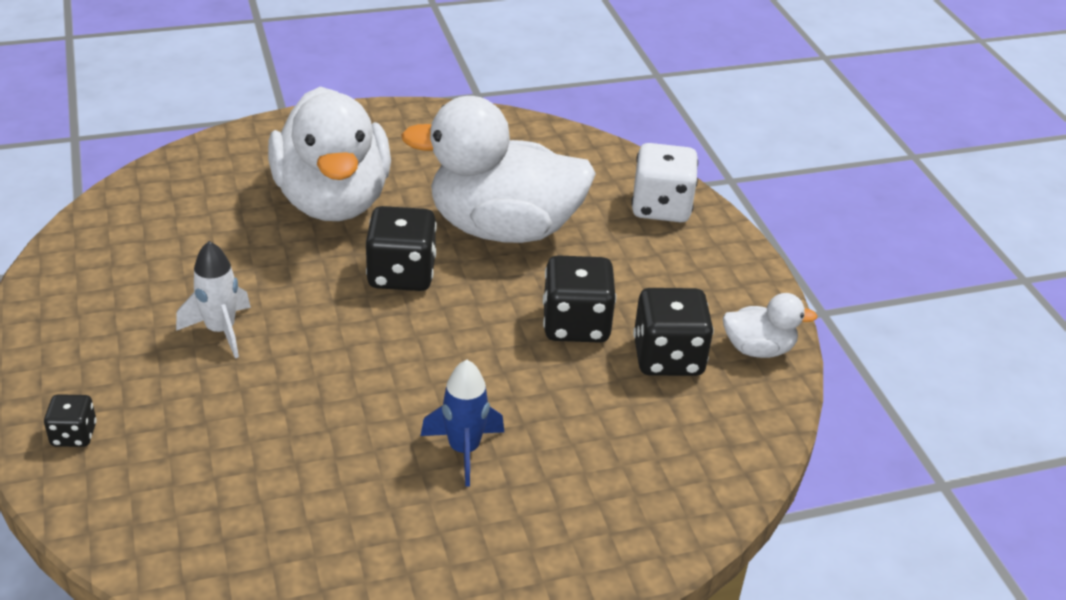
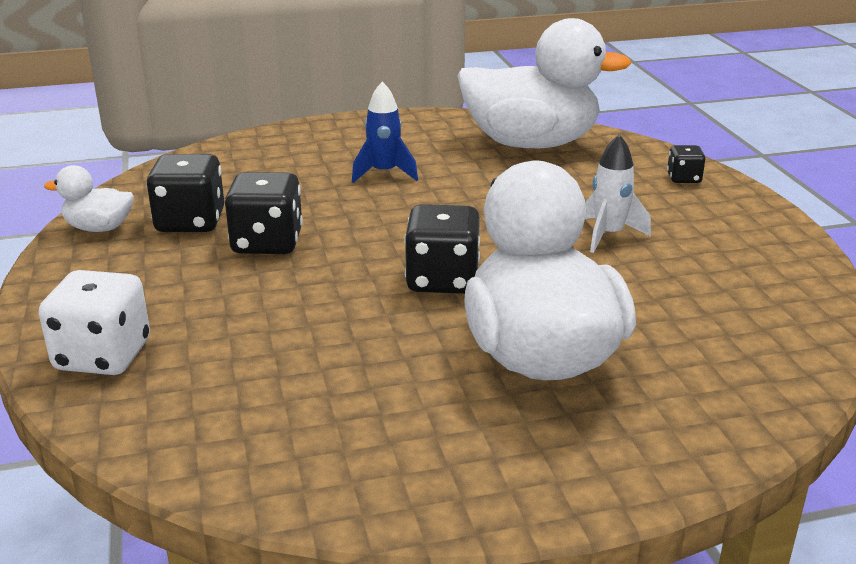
camera: 175 degrees left, 10 degrees down
(503, 228) = (321, 326): white duck -> white duck (531, 144)

